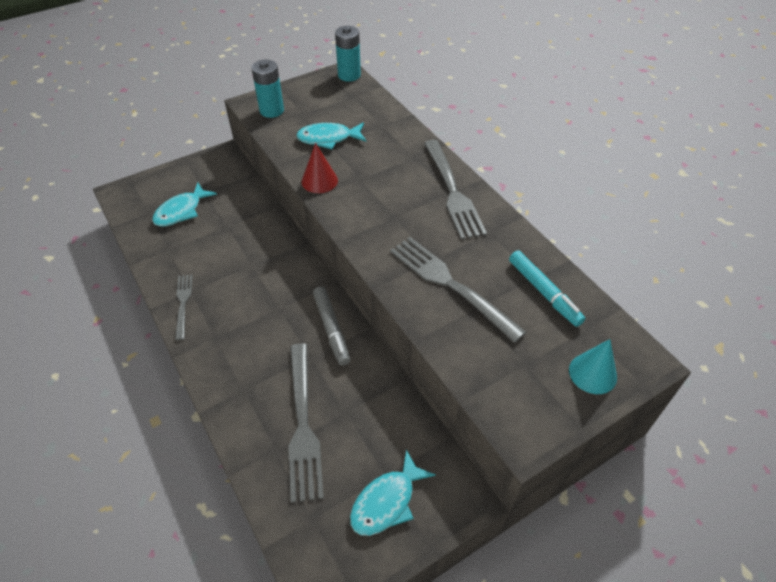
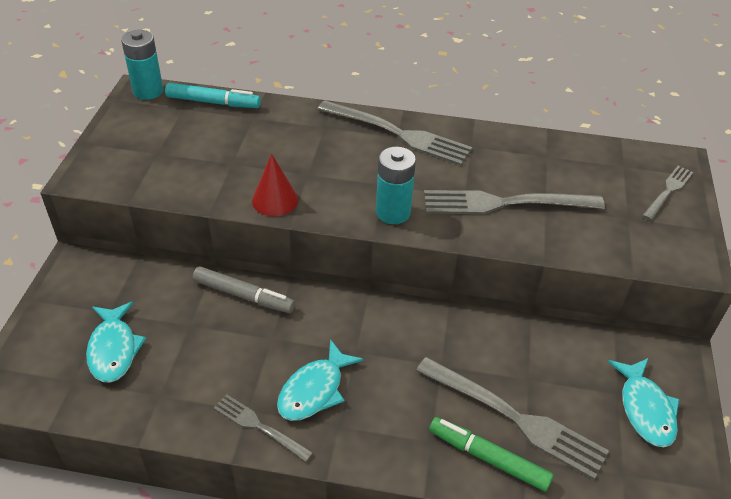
camera: 50 degrees left, 5 degrees down
(256, 429) = (488, 458): none -> green marker
(272, 110) = (118, 169): turquoise battery -> turquoise battery (393, 212)
(328, 138) = (222, 159): turquoise fish -> turquoise fish (314, 390)
(331, 329) = (424, 329): grey marker -> grey marker (243, 296)
(544, 292) = (567, 162): turquoise marker -> turquoise marker (213, 102)
(592, 373) = (668, 191): turquoise cone -> grey fork

